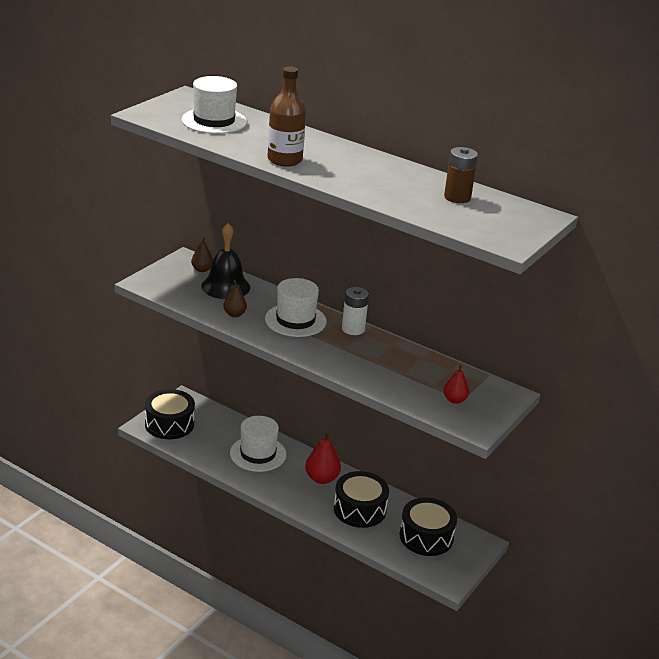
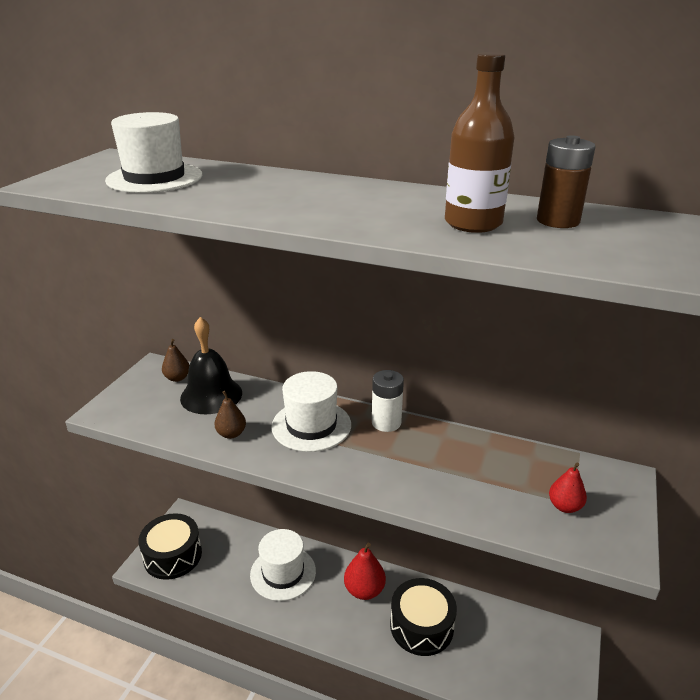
camera: 10 degrees left, 0 degrees up
(284, 160) = (274, 210): brown bottle -> brown bottle (473, 223)
(426, 537) = (511, 648): black drum -> none

